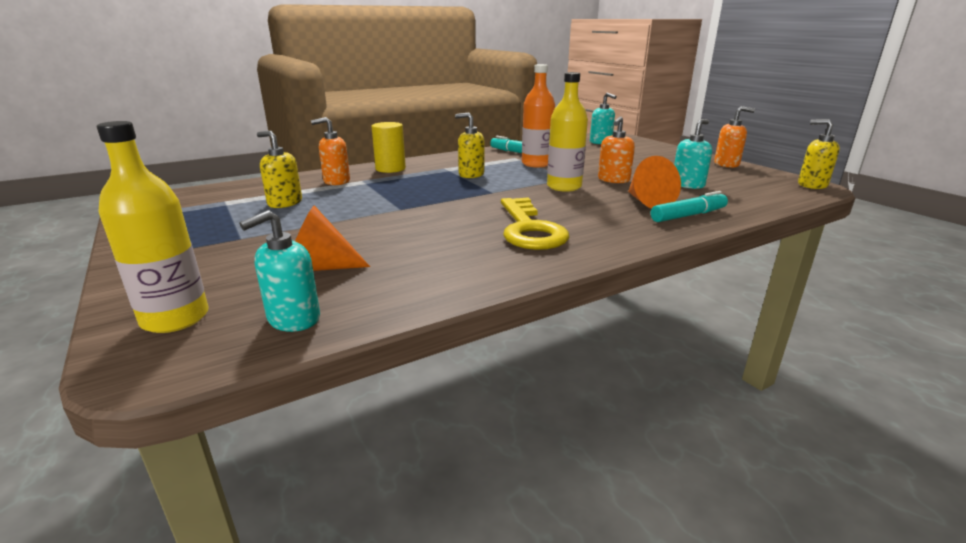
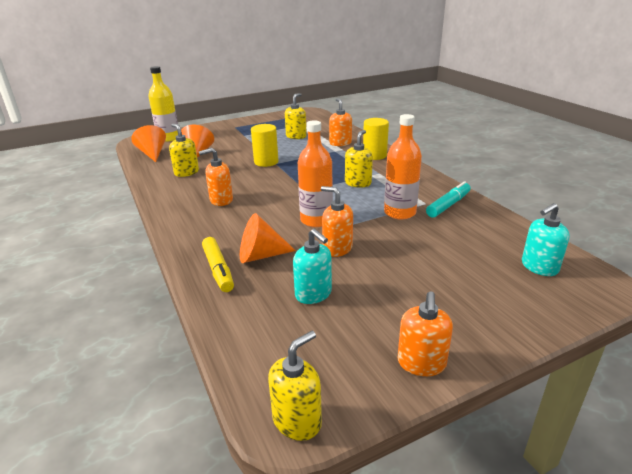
camera: 95 degrees right, 5 degrees up
(293, 319) = (152, 154): turquoise soap dispenser -> orange cone
(392, 214) = (266, 162): none -> yellow cylinder
(422, 265) = (186, 172): none -> yellow soap dispenser
(529, 229) = (221, 200): yellow key -> orange soap dispenser
(564, 187) = (316, 220): yellow bottle -> orange bottle
(688, 215) = (218, 270): turquoise marker -> yellow marker

